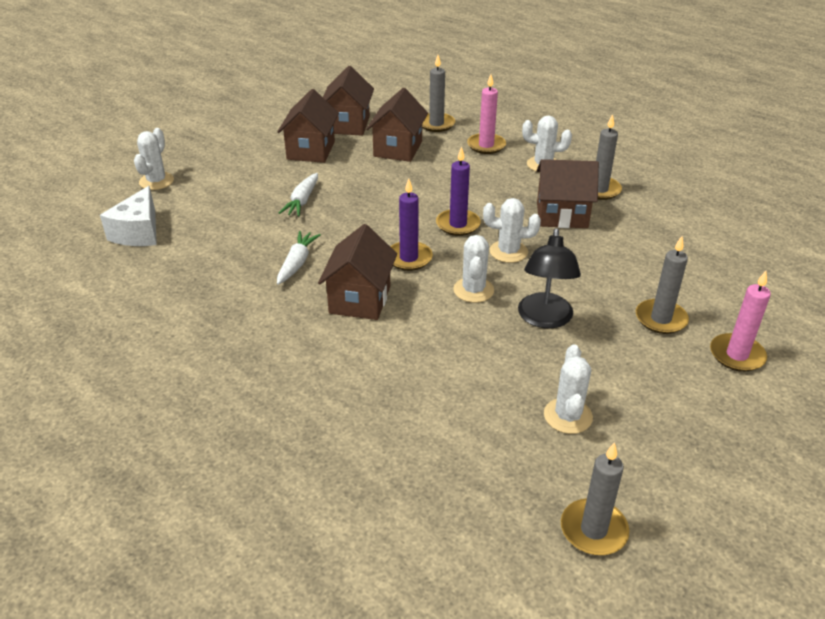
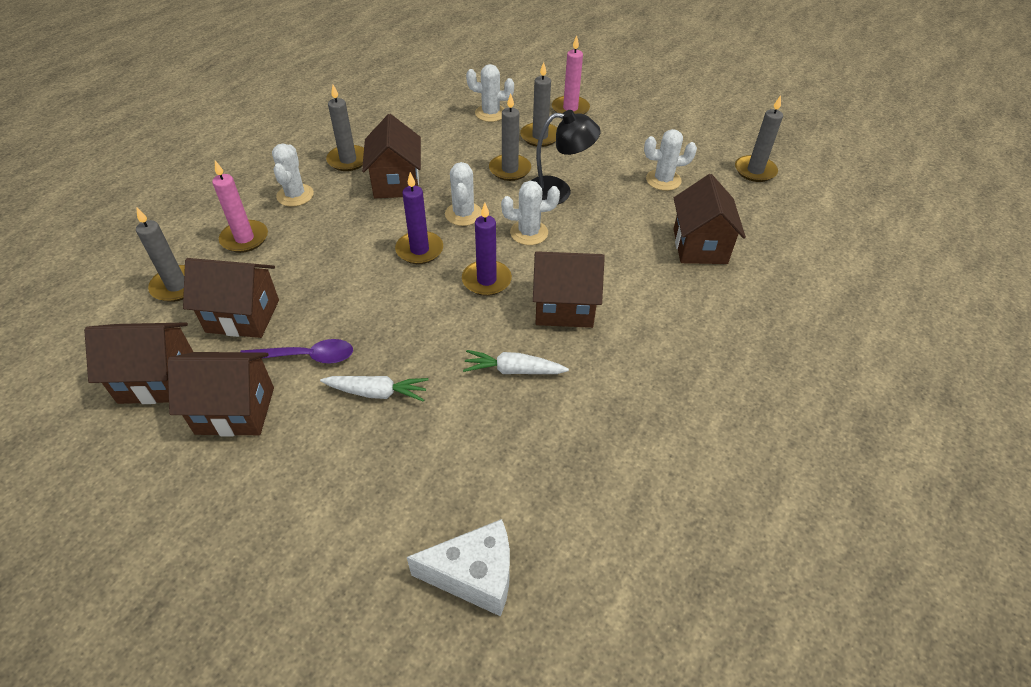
camera: 100 degrees left, 10 degrees up
(156, 181) = (320, 607): white cactus -> white cactus (490, 113)
(348, 173) = (306, 356): none -> purple spoon
(430, 420) = (700, 246): none -> brown house
(587, 288) = (510, 169): none -> grey candle

